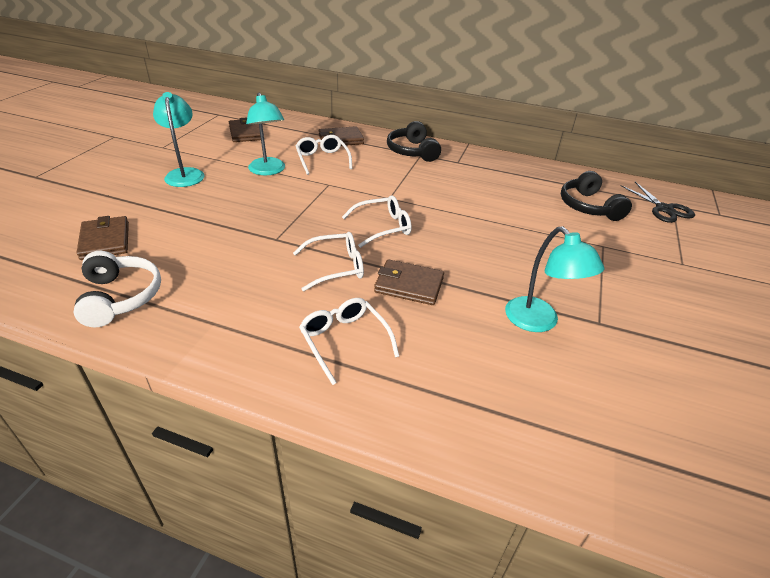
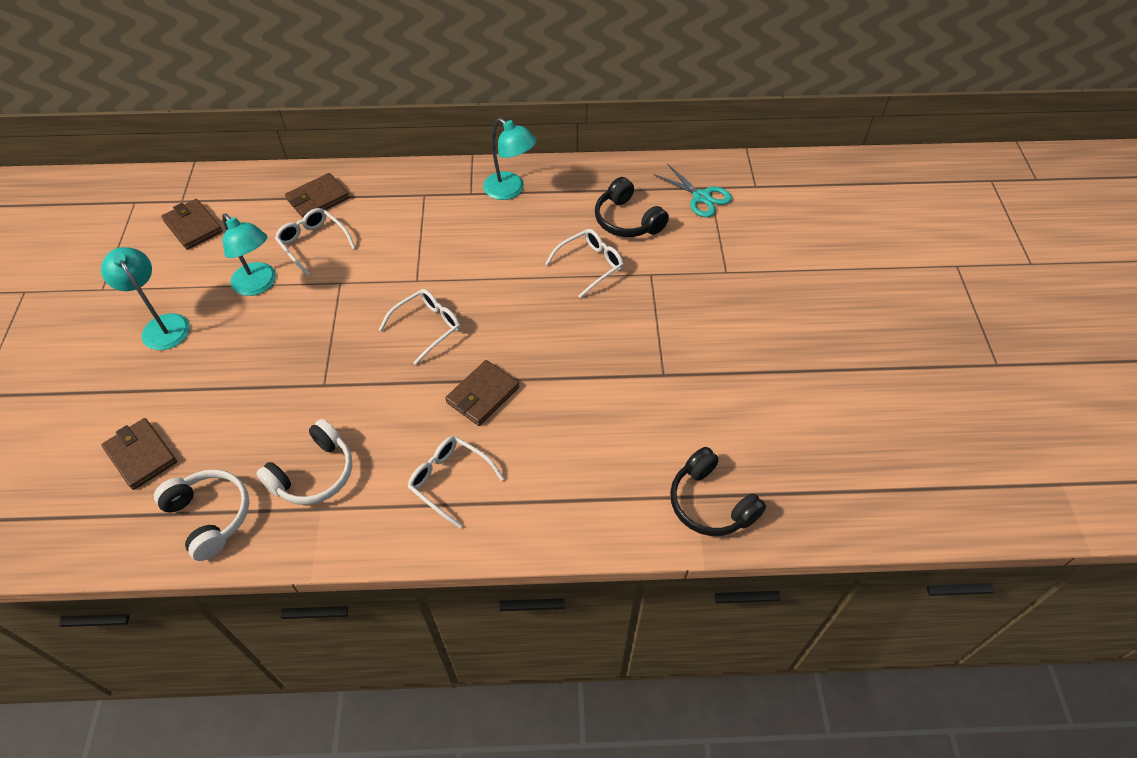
camera: 20 degrees left, 15 degrees up
(226, 295) = (314, 473): none -> white headphones
(335, 267) = (403, 399): white glasses -> white glasses (589, 265)
(409, 285) = (483, 395): brown wallet -> brown wallet turned 45 degrees counterclockwise
(412, 151) = (412, 192): black headphones -> black headphones (710, 503)
(539, 322) = (612, 394): turquoise lamp -> turquoise lamp (510, 190)
(664, 209) = (701, 197): black scissors -> turquoise scissors

